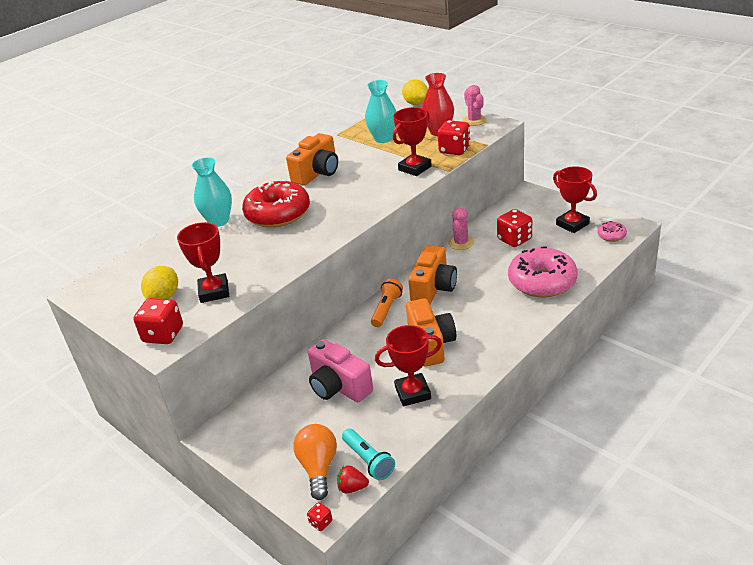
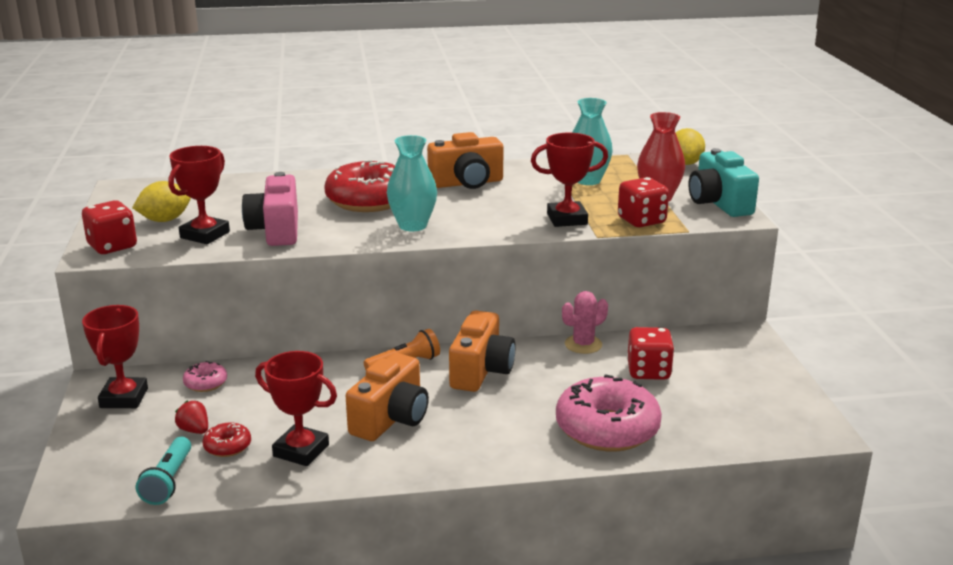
camera: 35 degrees right, 10 degrees down
(218, 221) = (312, 184): turquoise vase -> turquoise vase (412, 225)
(318, 468) = (124, 459): orange light bulb -> none
(321, 522) = (52, 503): red dice -> none
(339, 387) = (251, 404): pink camera -> pink camera (276, 230)
(352, 487) = (119, 493): red strawberry -> red strawberry (194, 430)
(367, 418) = (227, 446): none -> red donut
(433, 288) = (481, 371): orange camera -> orange camera turned 45 degrees counterclockwise
(474, 121) = (719, 203): pink cactus -> turquoise camera
(572, 224) = (746, 392): red trophy -> red trophy (124, 398)
(611, 235) = (777, 429): pink donut -> pink donut (205, 383)

